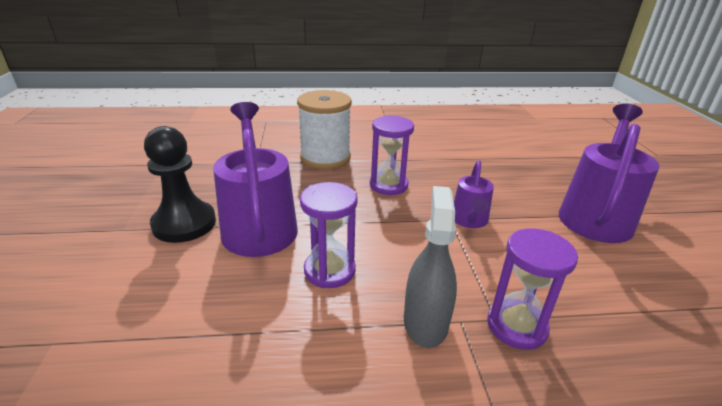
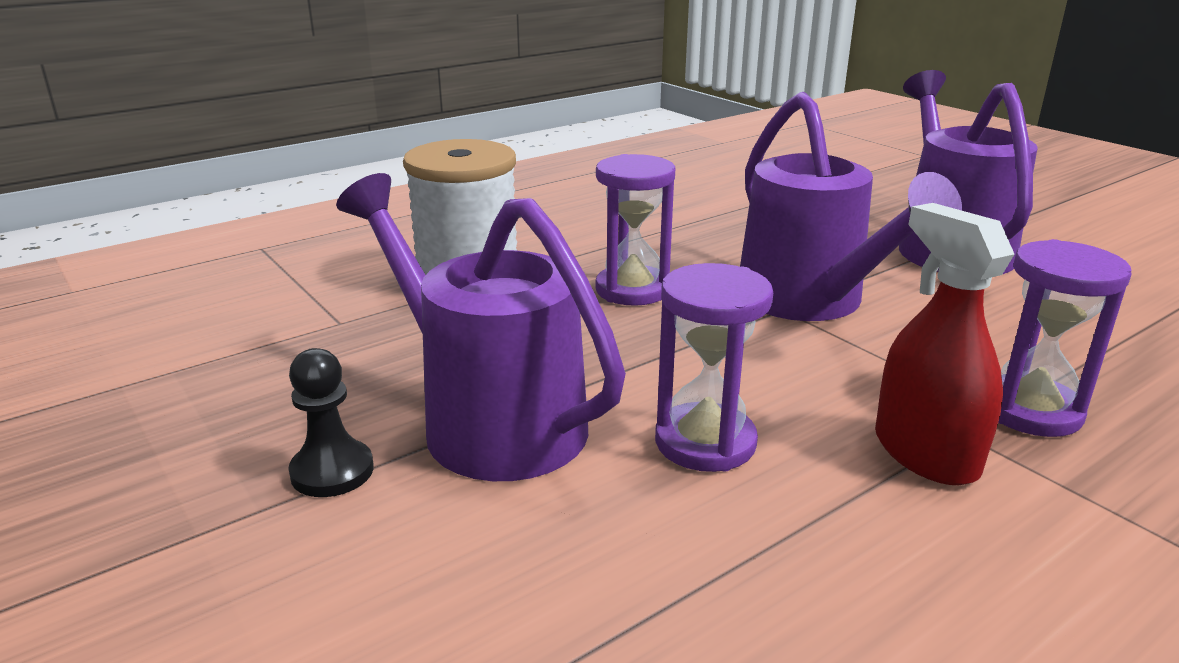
camera: 30 degrees left, 5 degrees down
(184, 224) = (332, 471): black pawn -> black pawn, size x0.57
(425, 322) = (925, 453): grey spray bottle -> red spray bottle
(469, 221) = (811, 302): purple watering can -> purple watering can, size x1.87

